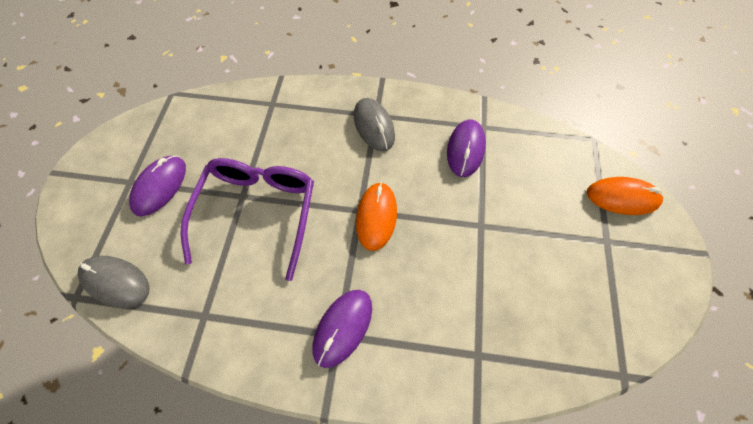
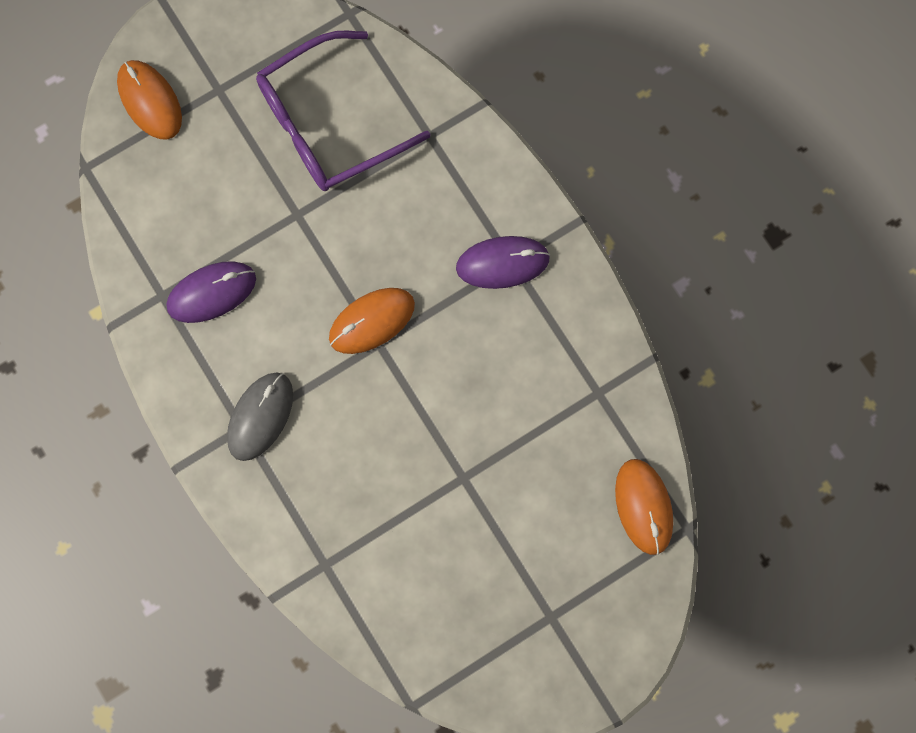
camera: 130 degrees left, 15 degrees up
(116, 282) = (643, 506): grey mouse -> orange mouse
(160, 186) = (527, 576): purple mouse -> none
(258, 212) = (466, 443): purple glasses -> purple glasses (328, 124)

